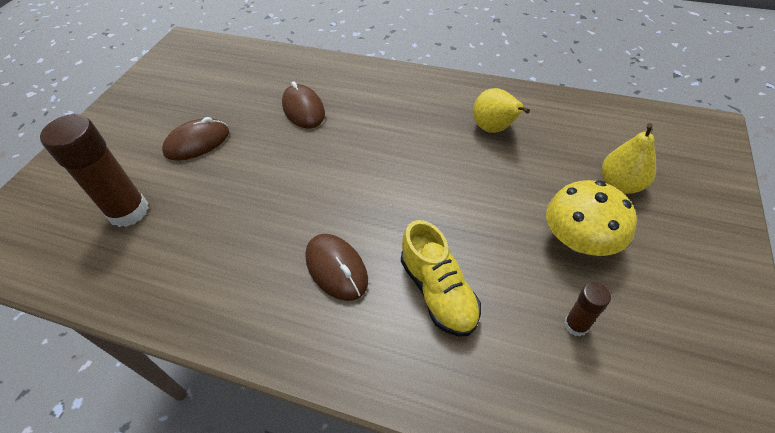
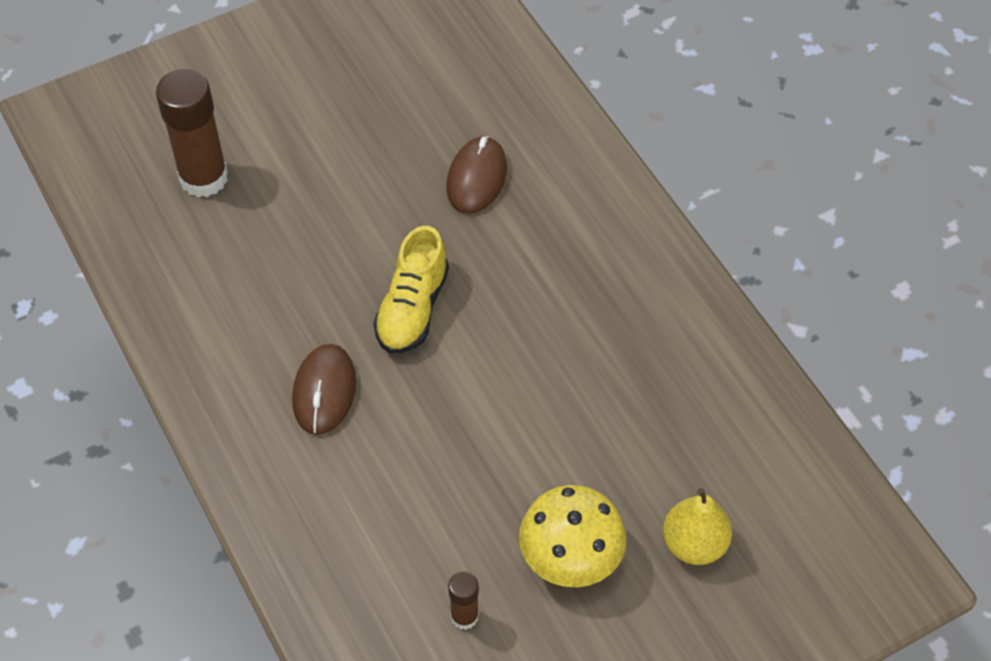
camera: 40 degrees right, 5 degrees up
(197, 143) = (330, 139): brown mouse -> none
(438, 292) = (385, 488): yellow shoe -> yellow shoe (412, 309)
(494, 129) = (650, 372): yellow pear -> none

